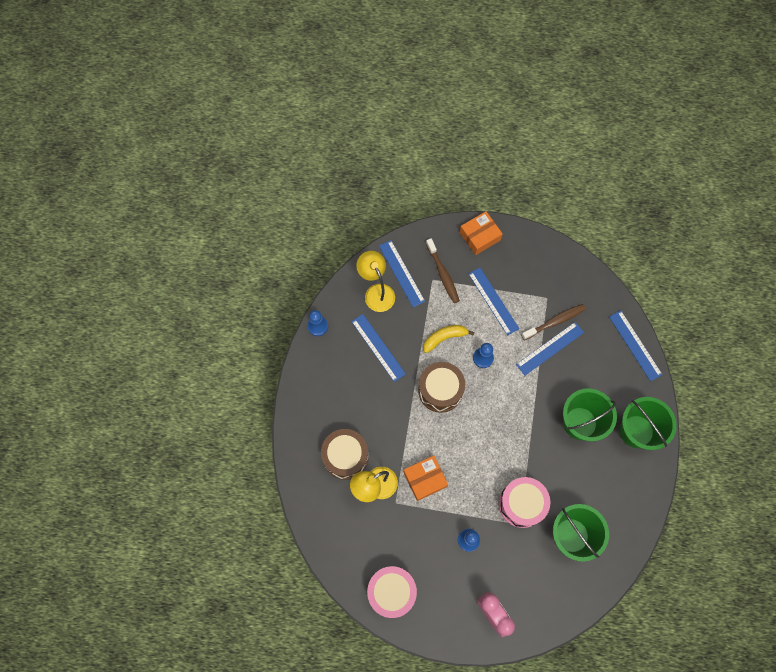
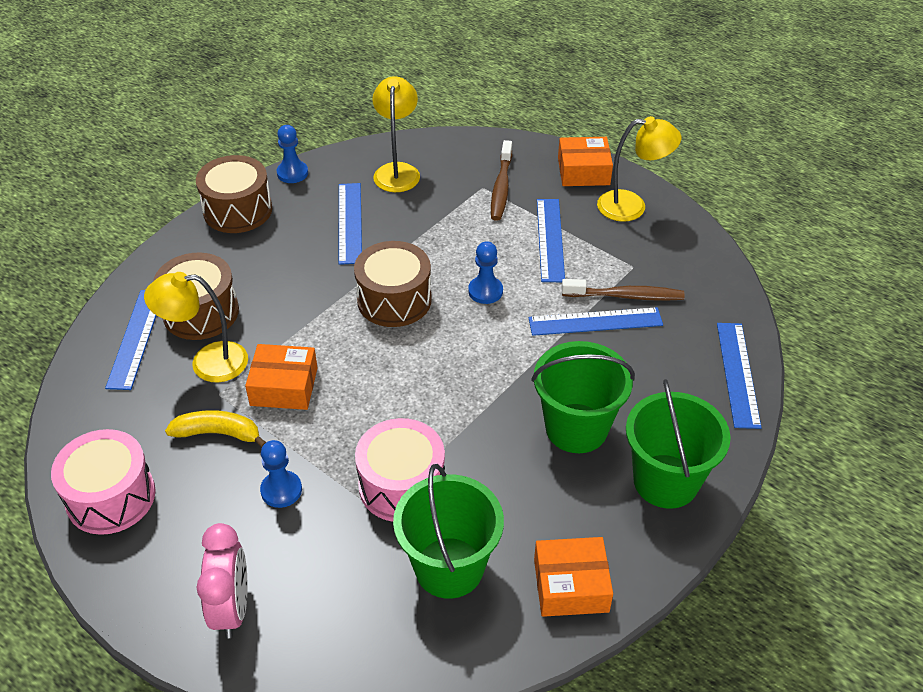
camera: 30 degrees right, 25 degrees down
(308, 372) = (237, 210): none -> brown drum
(401, 273) = (446, 166): blue ruler -> blue ruler (136, 338)
(444, 338) = (448, 249): yellow banana -> yellow banana (218, 433)
(521, 251) = (632, 206): none -> yellow lamp
(627, 513) = (571, 585): none -> orange box

